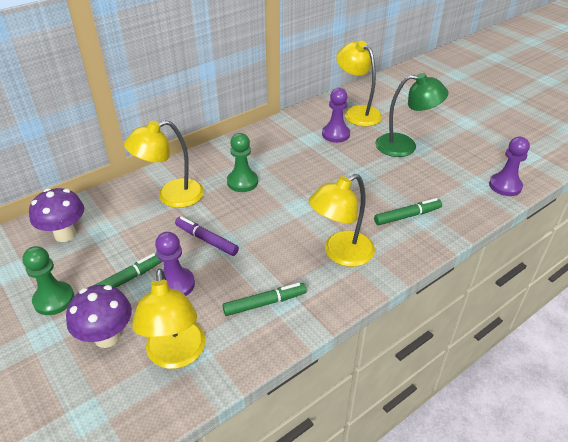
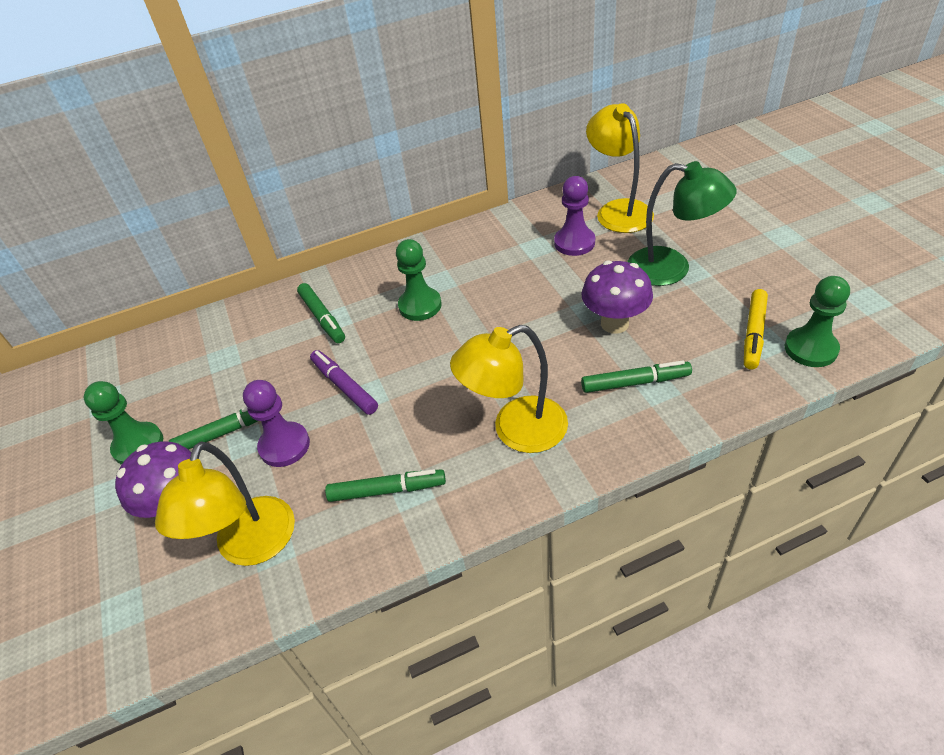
camera: 20 degrees right, 5 degrees up
(65, 234) = (180, 358): purple mushroom -> purple mushroom (614, 323)
(171, 196) = (322, 318): yellow lamp -> green marker
(468, 180) = (753, 334): none -> yellow marker
(505, 186) = (810, 349): purple pawn -> green pawn

